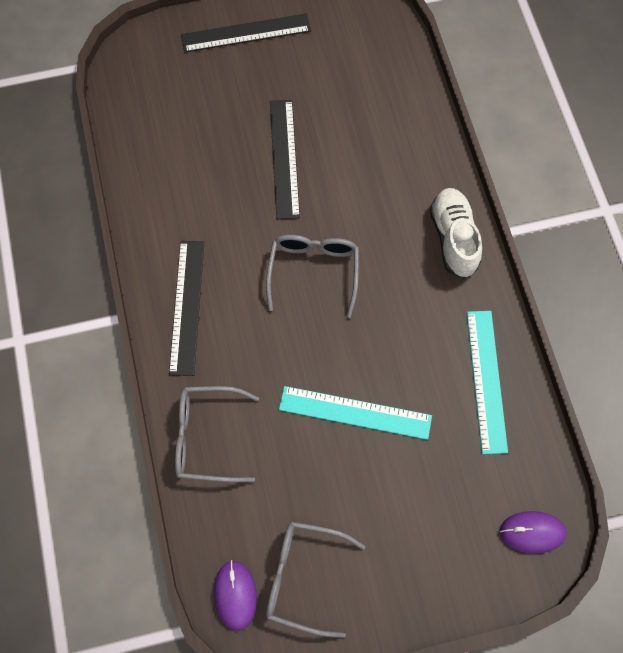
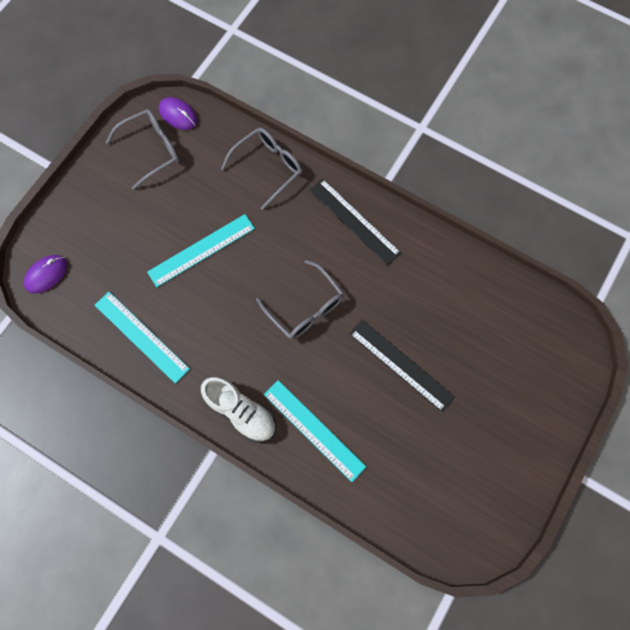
camera: 135 degrees right, 5 degrees up
(246, 33) = (529, 434): black ruler -> none
(406, 174) = (314, 430): none -> turquoise ruler

